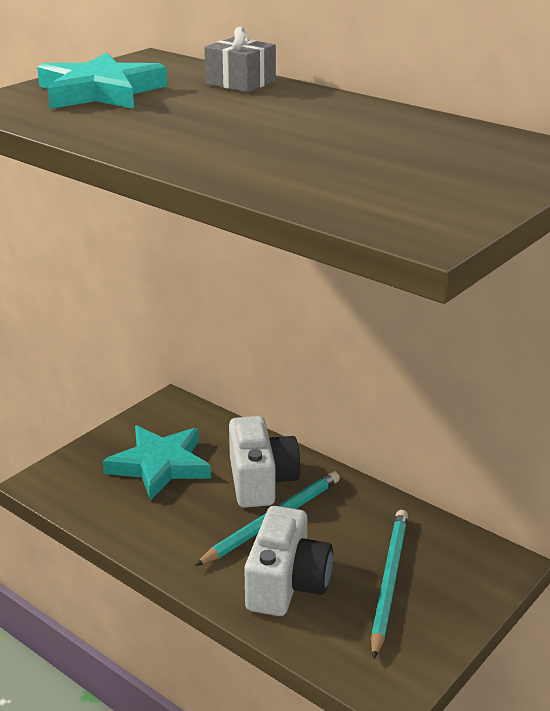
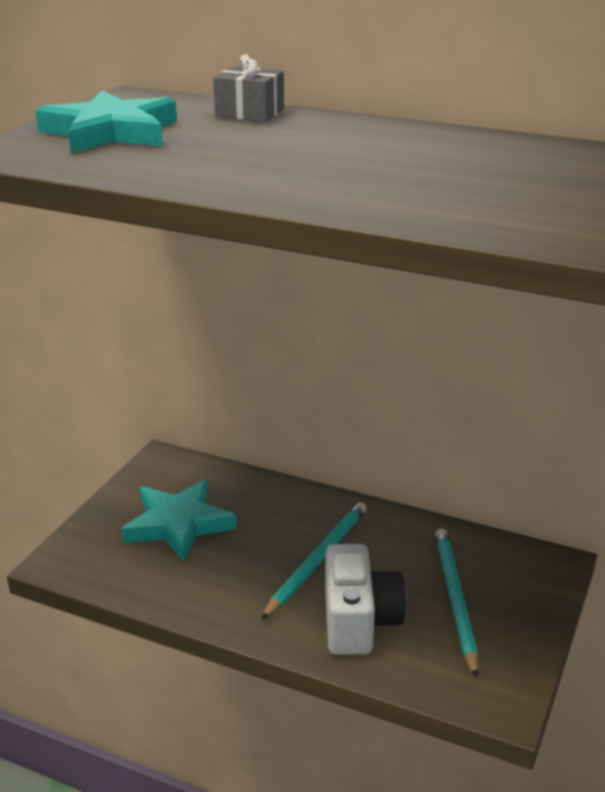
camera: 15 degrees left, 0 degrees up
(261, 481) = (288, 523): white camera -> none

